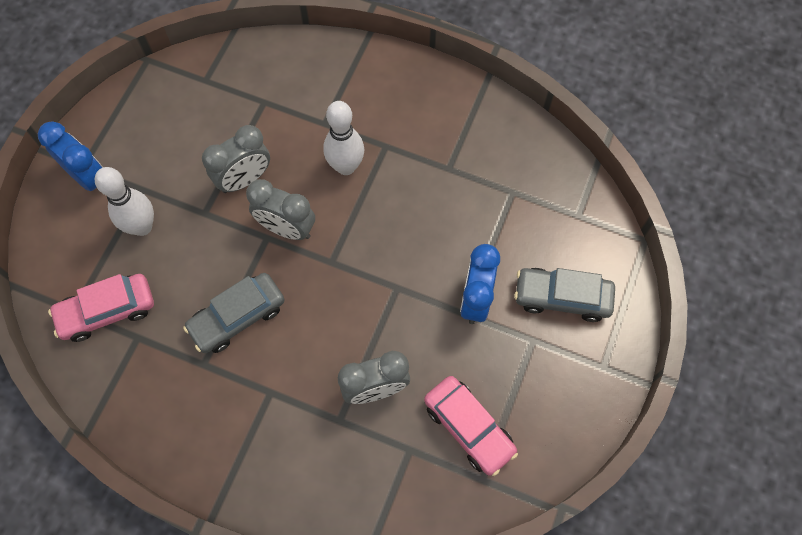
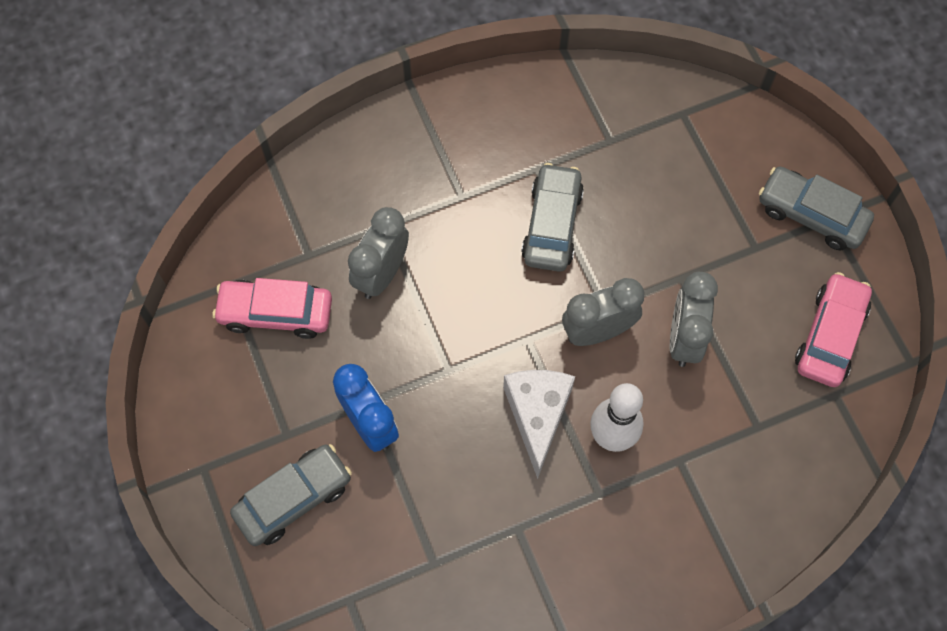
camera: 135 degrees right, 0 degrees up
(89, 177) = (811, 215): blue clock -> grey car
(107, 311) = (656, 136): pink car -> pink car (830, 335)
(142, 226) = (715, 219): white bowling pin -> none
(373, 214) = (537, 415): none -> white cheese

